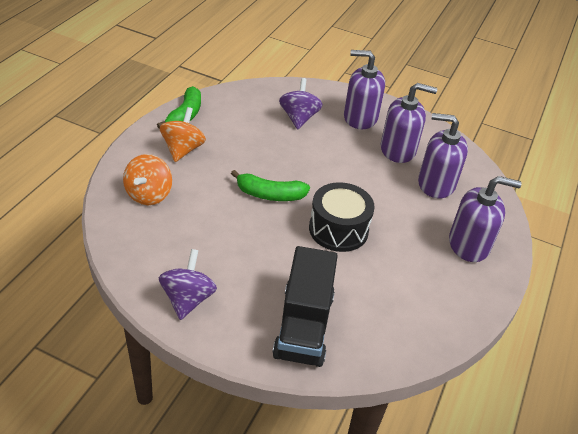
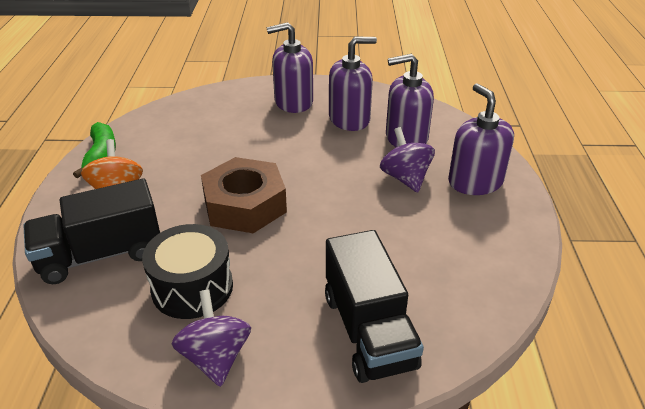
camera: 20 degrees left, 5 degrees down
(149, 195) = (101, 254): orange spinning top -> black truck
(269, 194) = (245, 205): green banana -> brown nut
(299, 118) = (231, 121): purple spinning top -> purple spinning top (405, 178)
(338, 229) = (340, 214): black drum -> black drum (192, 287)
(469, 244) = (475, 182): purple soap dispenser -> purple soap dispenser turned 90 degrees counterclockwise

